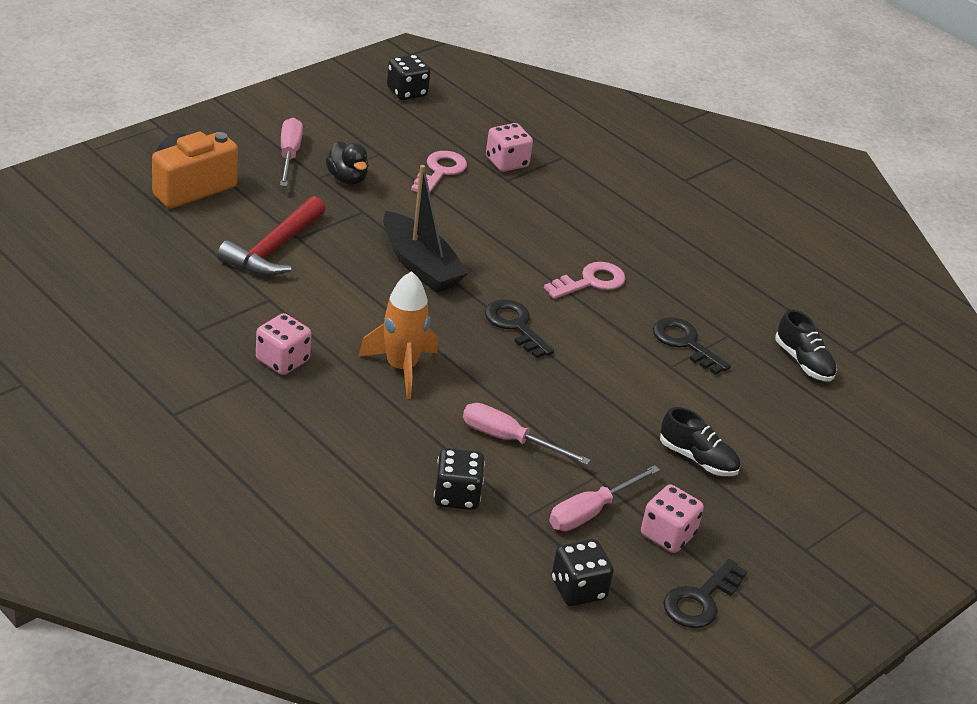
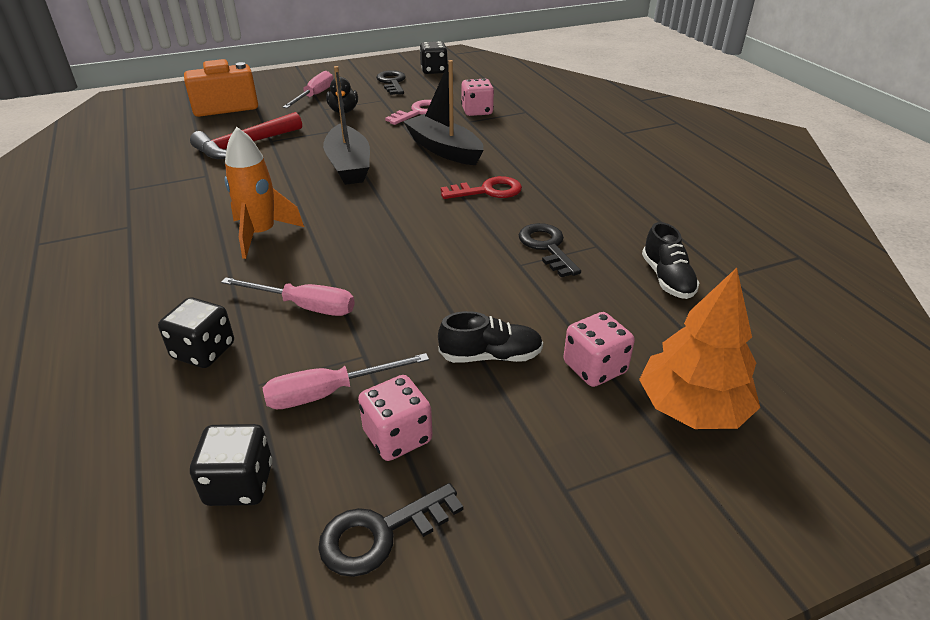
camera: 25 degrees right, 0 degrees up
(282, 360) = (168, 216): pink dice -> pink dice (594, 368)
(508, 229) = (444, 150): none -> black boat
(509, 439) = (304, 306): pink screwdriver -> pink screwdriver turned 150 degrees clockwise
(515, 326) = (392, 215): black key -> black key (392, 82)
(590, 282) = (488, 191): pink key -> red key
(697, 459) = (490, 356): black shoe -> black shoe turned 60 degrees counterclockwise
(866, 475) = (692, 408): none -> orange tree

